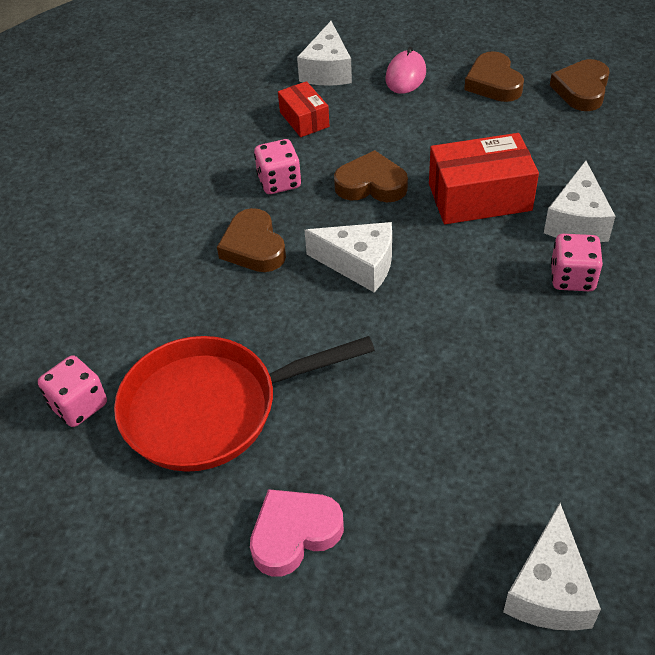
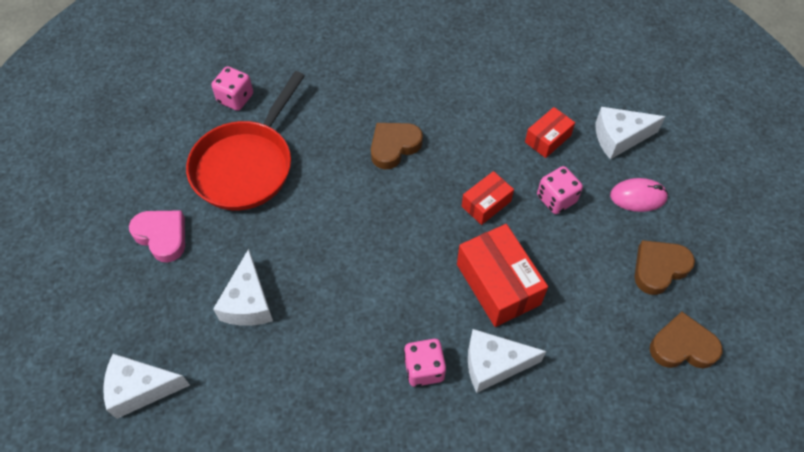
camera: 70 degrees right, 10 degrees up
(210, 408) = (246, 165): red pan -> red pan turned 120 degrees counterclockwise
(279, 182) = (467, 143): pink dice -> pink dice (556, 199)
(359, 264) = (395, 217): white cheese -> white cheese (248, 302)
(371, 184) = (486, 204): brown heart -> red box

